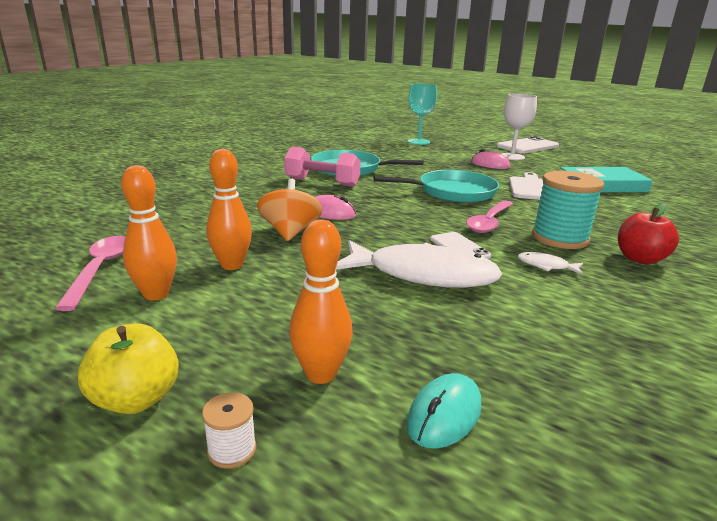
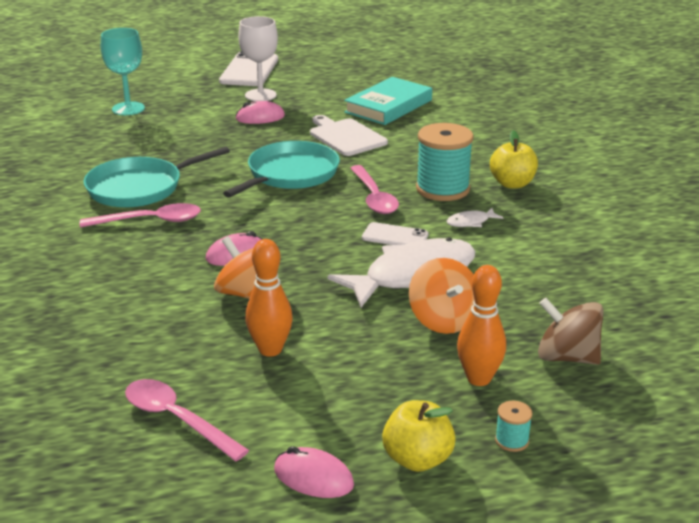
camera: 45 degrees left, 5 degrees up
(60, 354) = (313, 477): none -> pink mouse
(156, 294) = (272, 405): orange bowling pin -> none
(232, 450) = (512, 440): white spool -> turquoise spool
(322, 182) = (151, 221): pink dumbbell -> pink spoon
(384, 314) = (443, 320): none -> orange spinning top
(444, 415) = (567, 357): turquoise mouse -> brown spinning top
(640, 259) = (512, 184): red apple -> yellow apple

